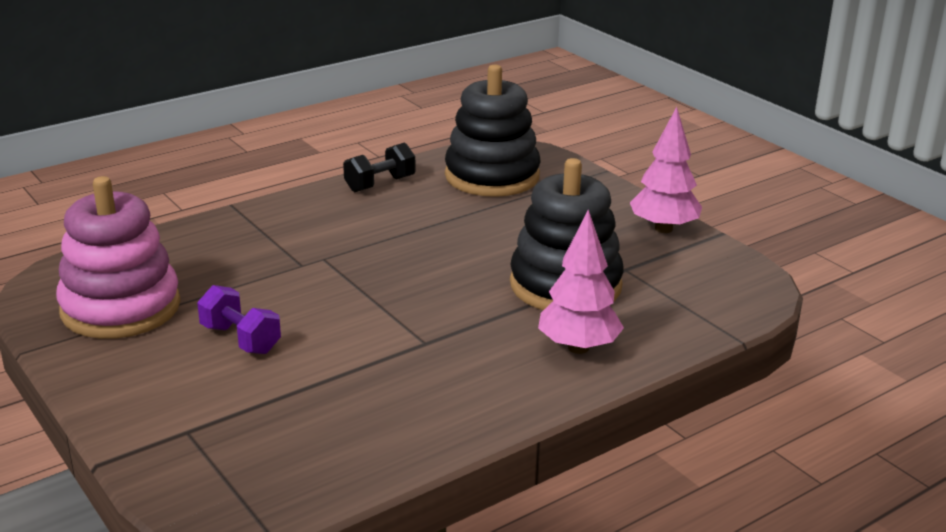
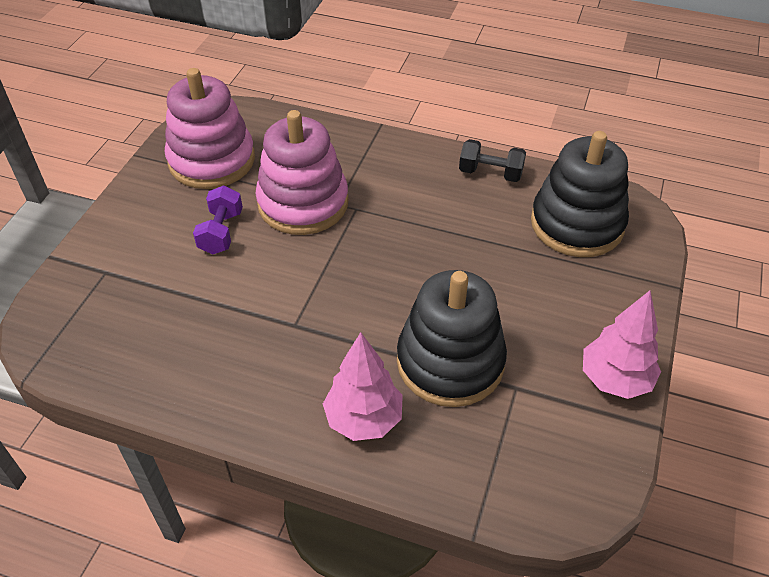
camera: 55 degrees right, 20 degrees up
(272, 281) = (303, 203): none -> pink stacking toy

